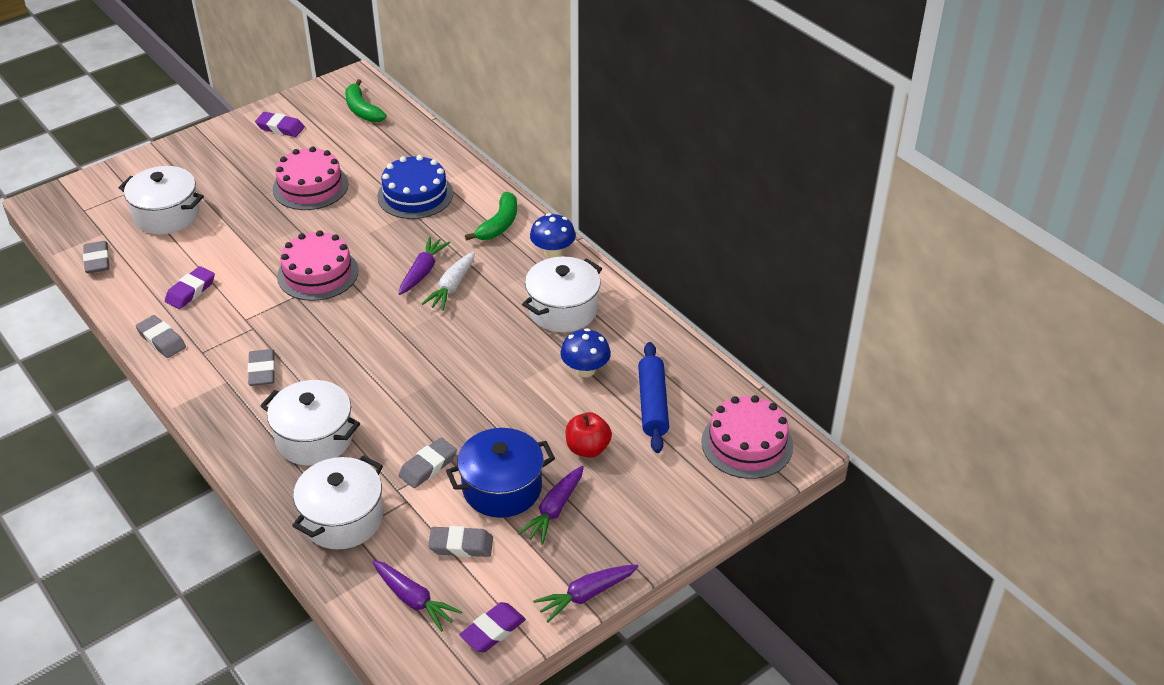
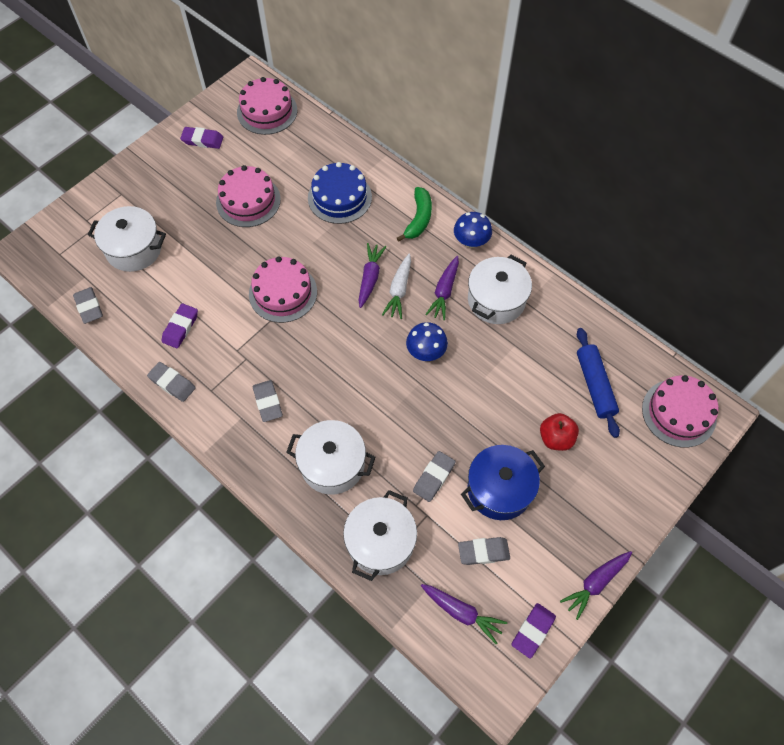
camera: 10 degrees left, 20 degrees up
(362, 110) = (267, 111): green banana -> pink cake
(554, 510) = (547, 504): purple carrot -> purple carrot (444, 291)
(585, 370) = (531, 359): blue mushroom -> blue mushroom (426, 352)

